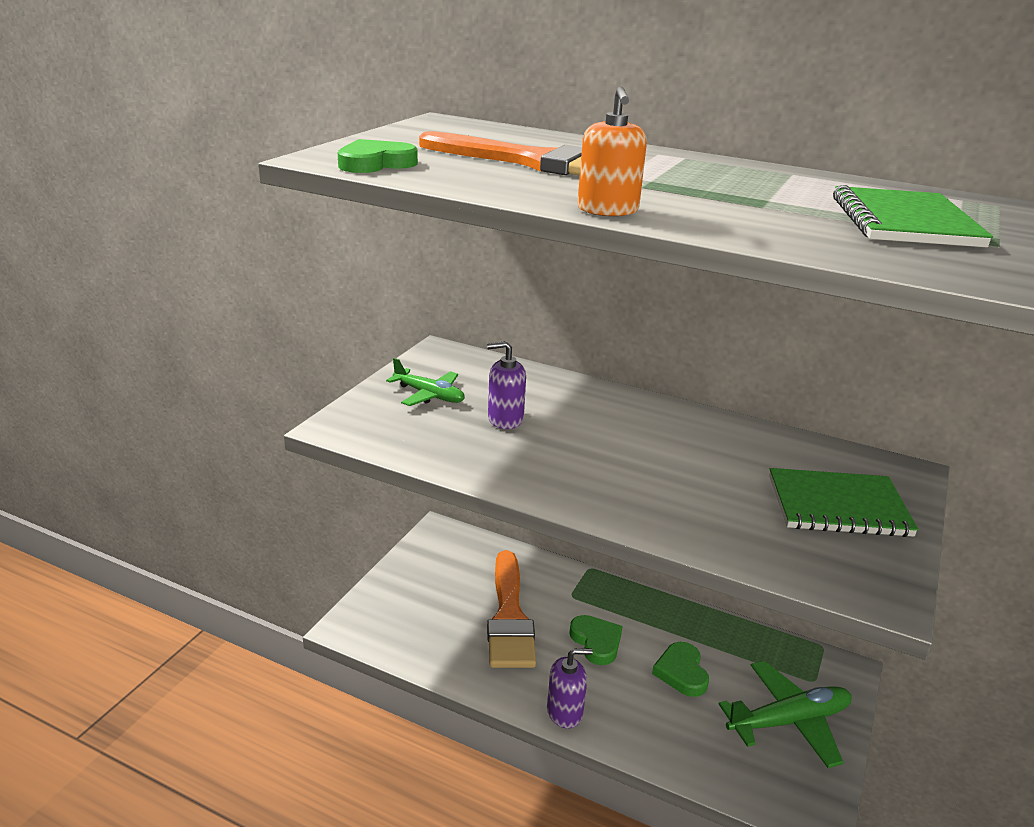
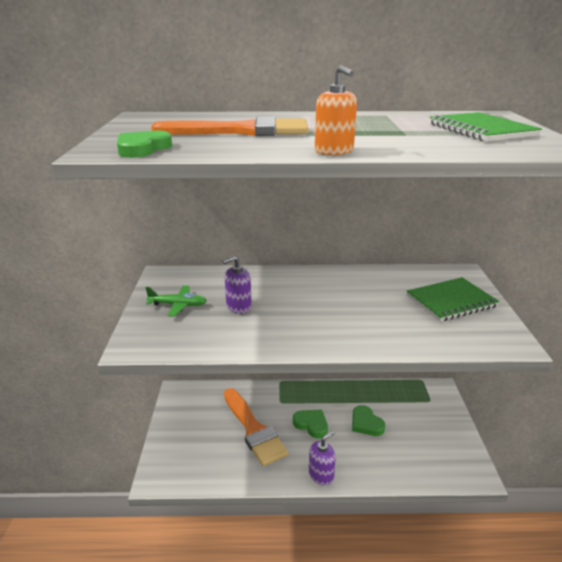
camera: 25 degrees left, 0 degrees up
(789, 721) = (433, 428): green plane -> none

